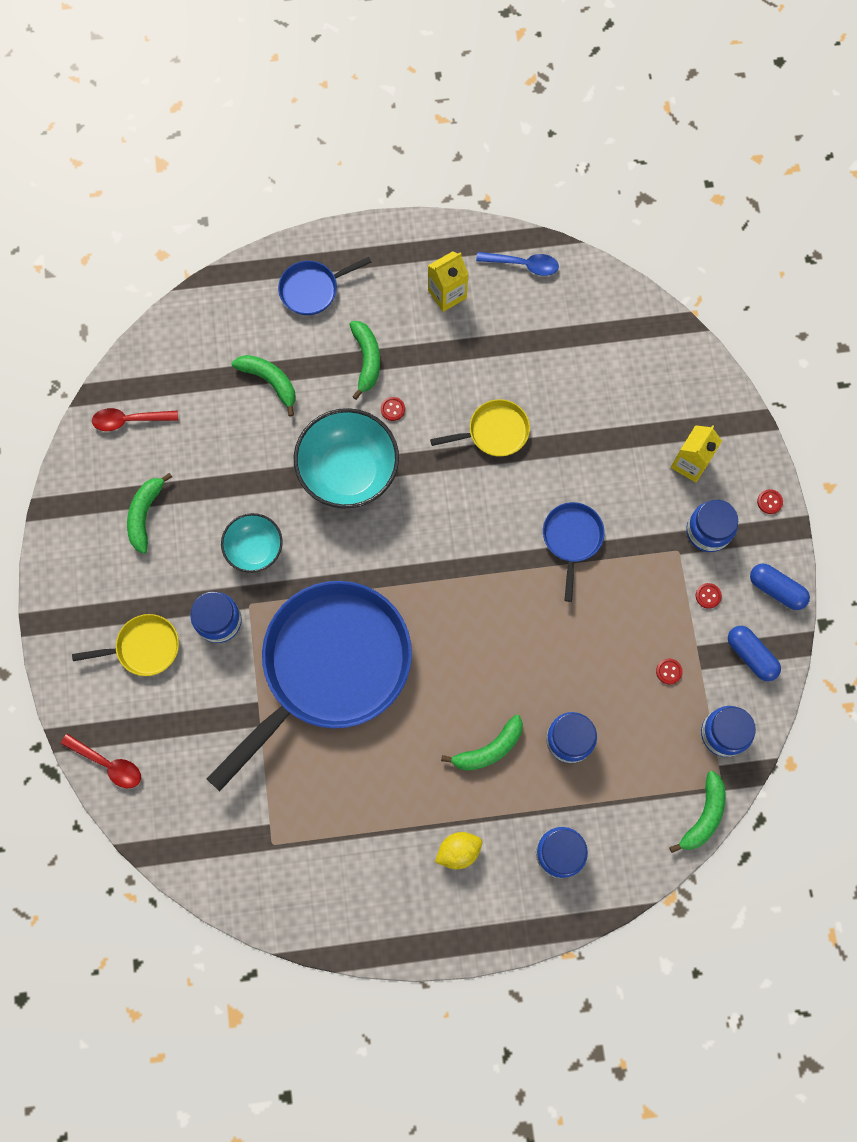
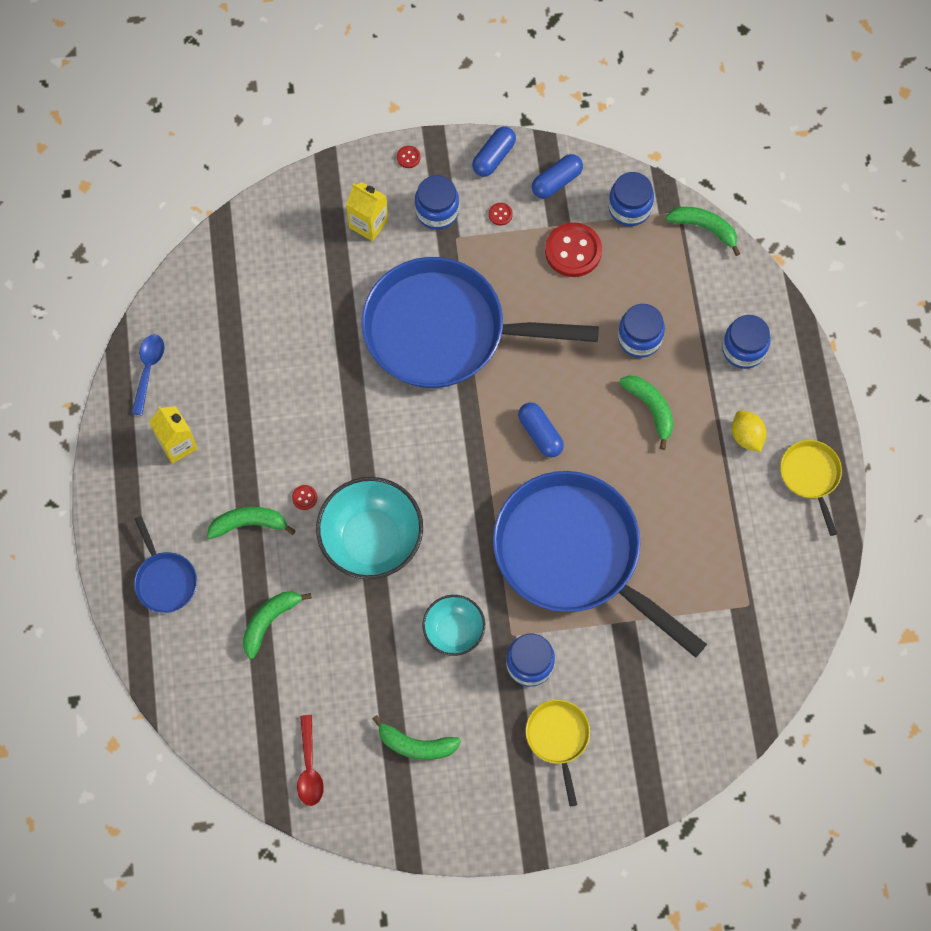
camera: 90 degrees left, 5 degrees down
(108, 764) = (678, 767): red spoon -> none
(460, 634) = (540, 434): none -> blue capsule
(494, 432) = (332, 400): yellow pan -> yellow pan (811, 476)
(572, 539) = (444, 331): blue pan -> blue pan, size x2.34
(669, 671) = (573, 251): red button -> red button, size x2.35

